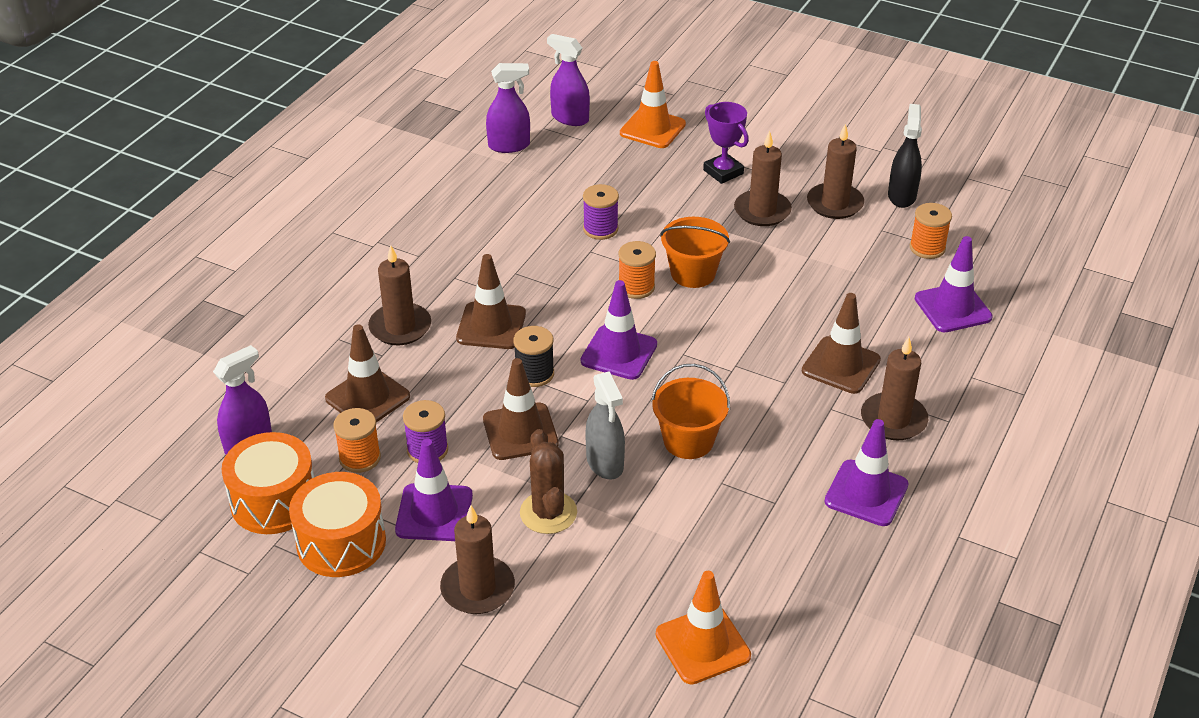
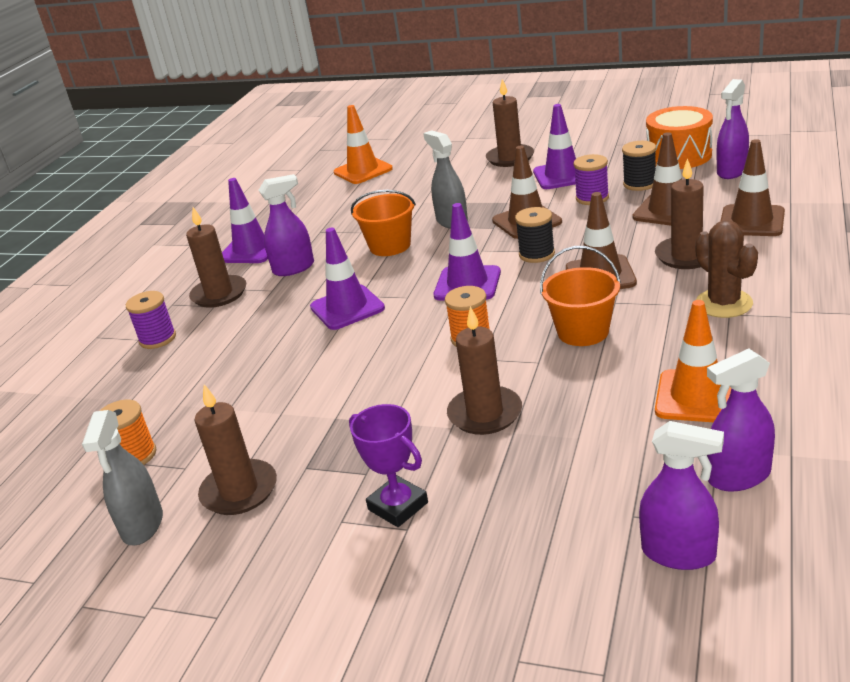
camera: 175 degrees right, 10 degrees down
(341, 542) = (613, 153): orange drum -> none
(360, 458) = (639, 184): orange spool -> black spool
(548, 513) = (482, 192): brown cactus -> brown cactus (723, 303)
(600, 229) = (538, 388): purple spool -> purple spool (158, 339)
(652, 129) = (529, 563): orange traffic cone -> orange traffic cone (697, 397)
(693, 273) = (413, 365): orange bucket -> orange bucket (583, 332)
(762, 211) = (338, 458): brown candle -> brown candle (485, 414)
(806, 437) = (294, 268): none -> purple spray bottle
(841, 365) = (258, 320): brown traffic cone -> brown traffic cone (751, 221)
(901, 196) = (142, 525): black spray bottle -> grey spray bottle
(952, 308) = (131, 394): purple traffic cone -> purple traffic cone (347, 308)

